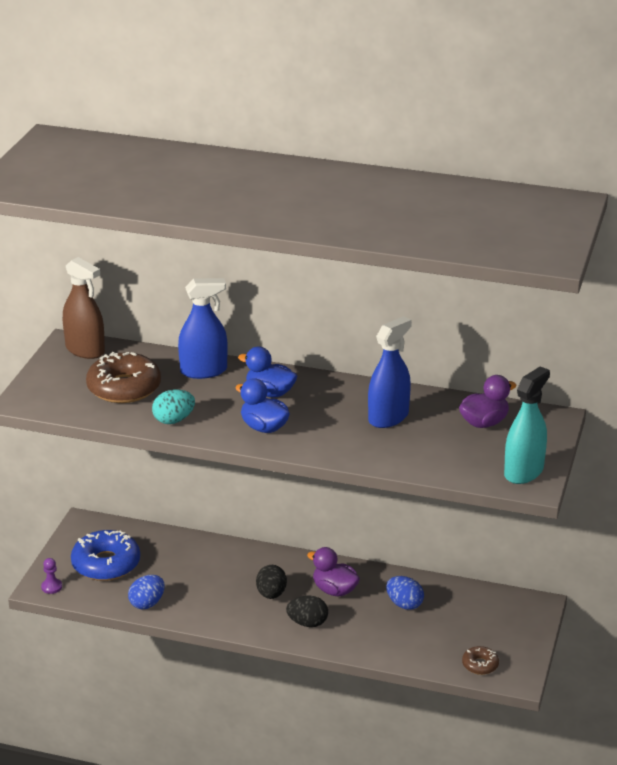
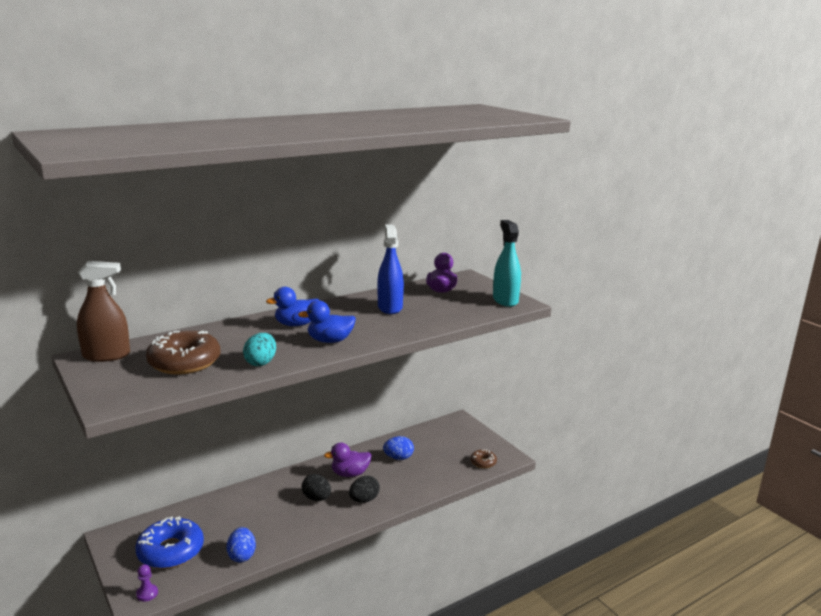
camera: 50 degrees left, 10 degrees down
(203, 371) = (227, 331): blue spray bottle -> none

